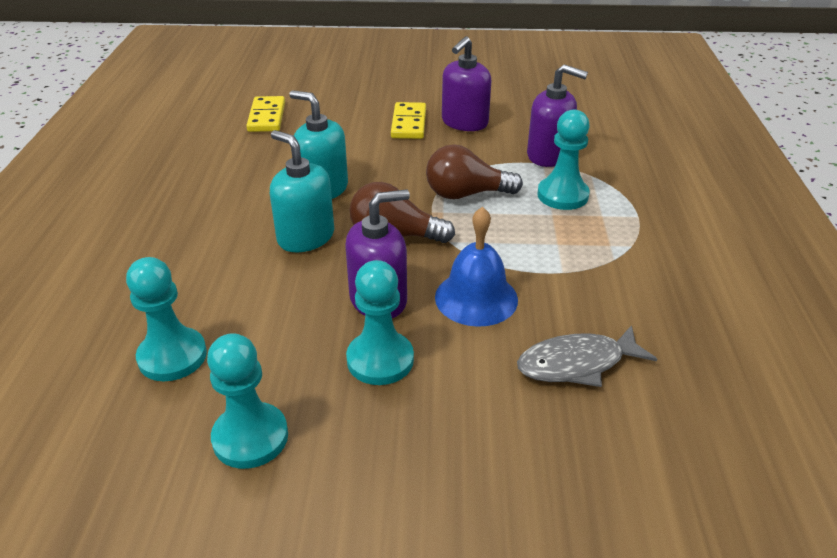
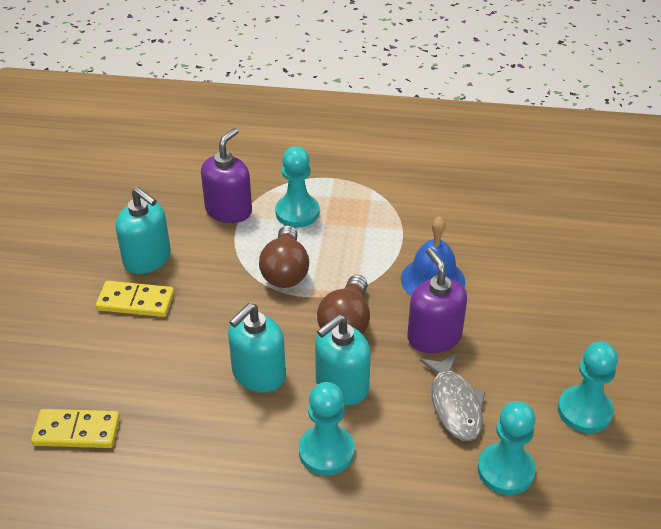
camera: 85 degrees left, 5 degrees up
(380, 360) = (503, 338): turquoise pawn -> turquoise pawn (326, 451)
(464, 123) = (147, 259): purple soap dispenser -> turquoise soap dispenser
(577, 363) = (501, 239): grey fish -> grey fish (454, 404)

